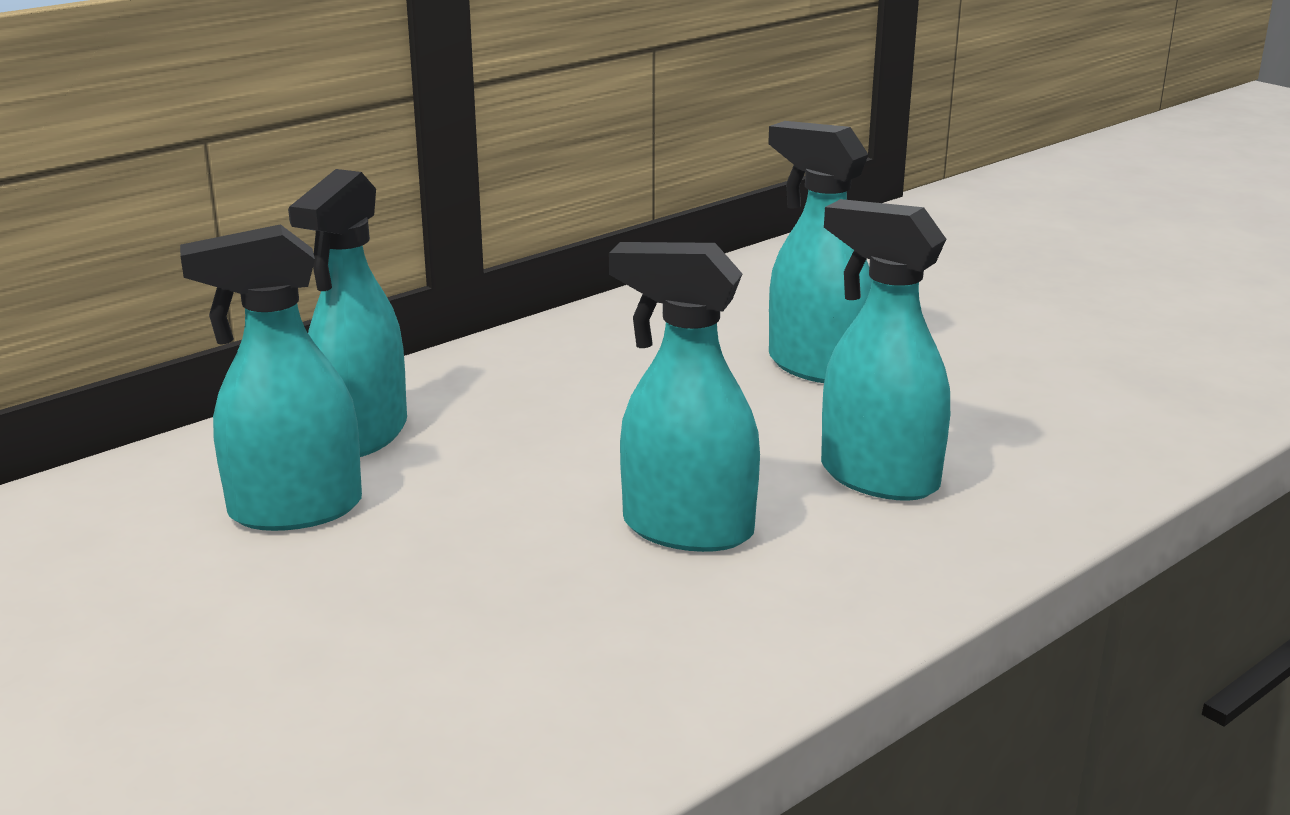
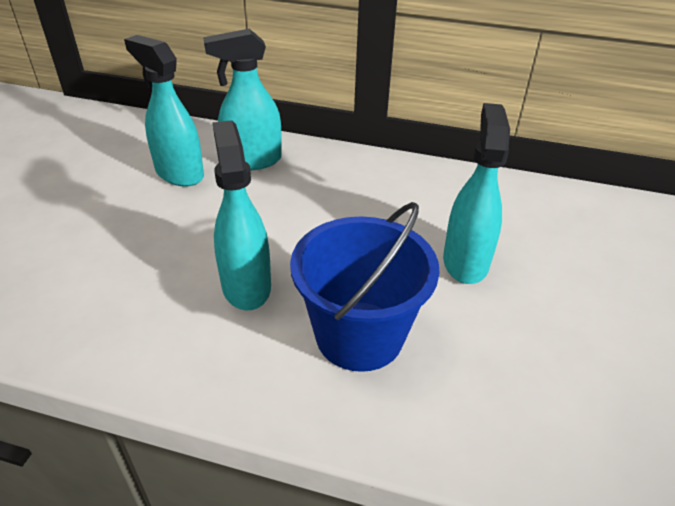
camera: 55 degrees right, 15 degrees up
(877, 478) = (359, 335): turquoise spray bottle -> blue bucket

